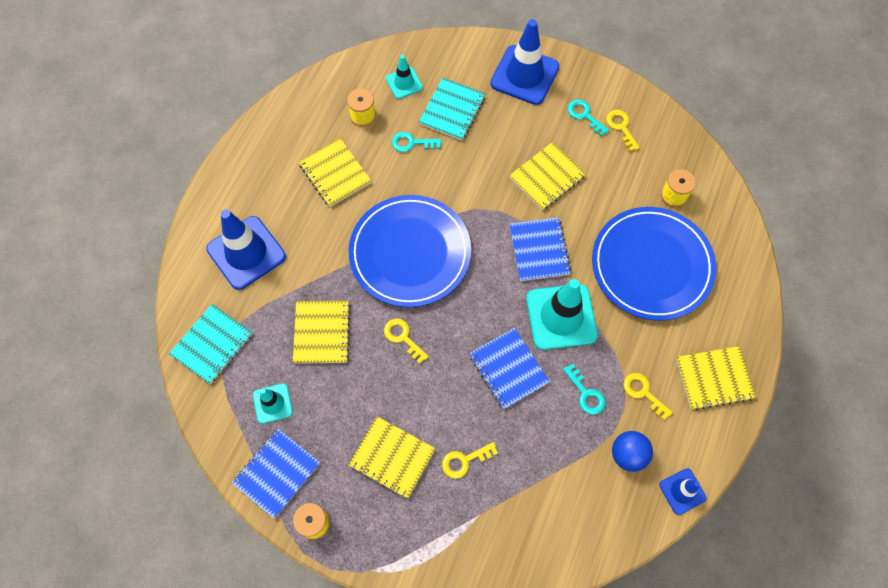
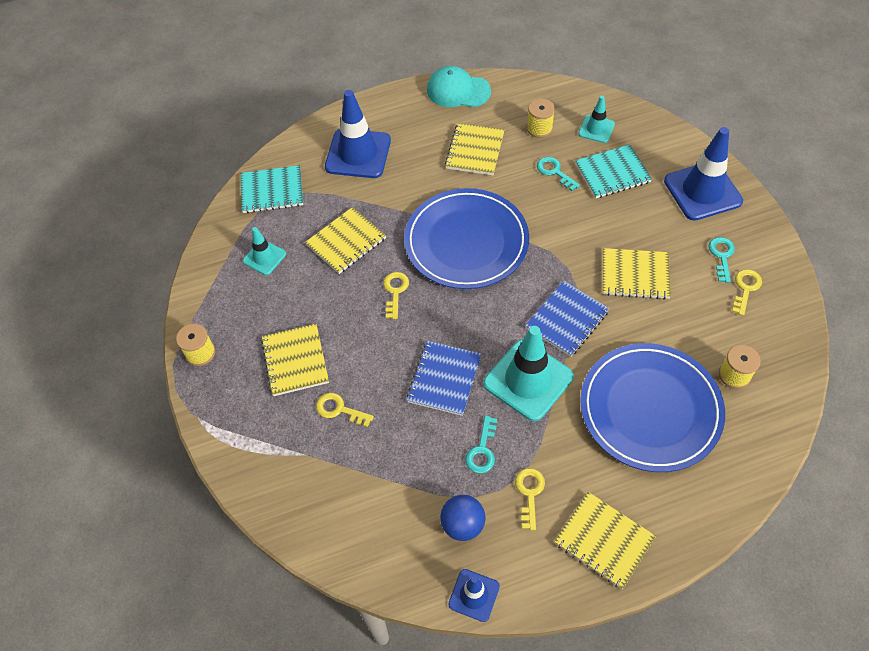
camera: 50 degrees right, 10 degrees down
(265, 133) = (458, 91): none -> turquoise cap
(277, 473) = (216, 301): blue notebook -> none

